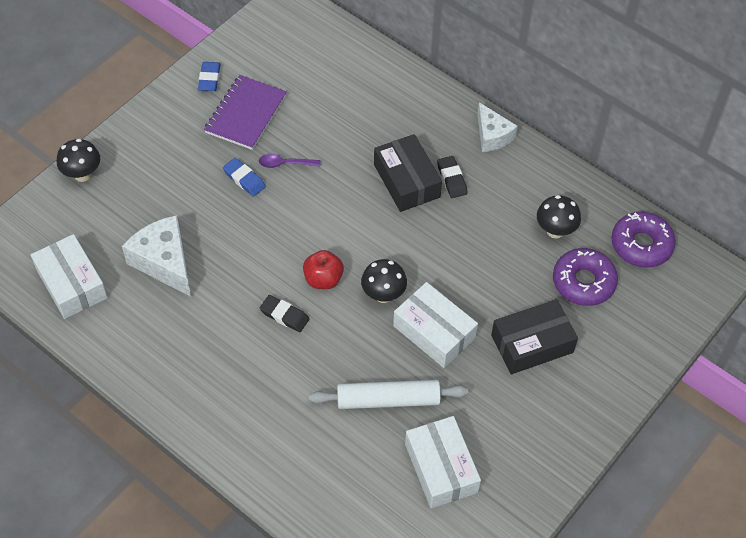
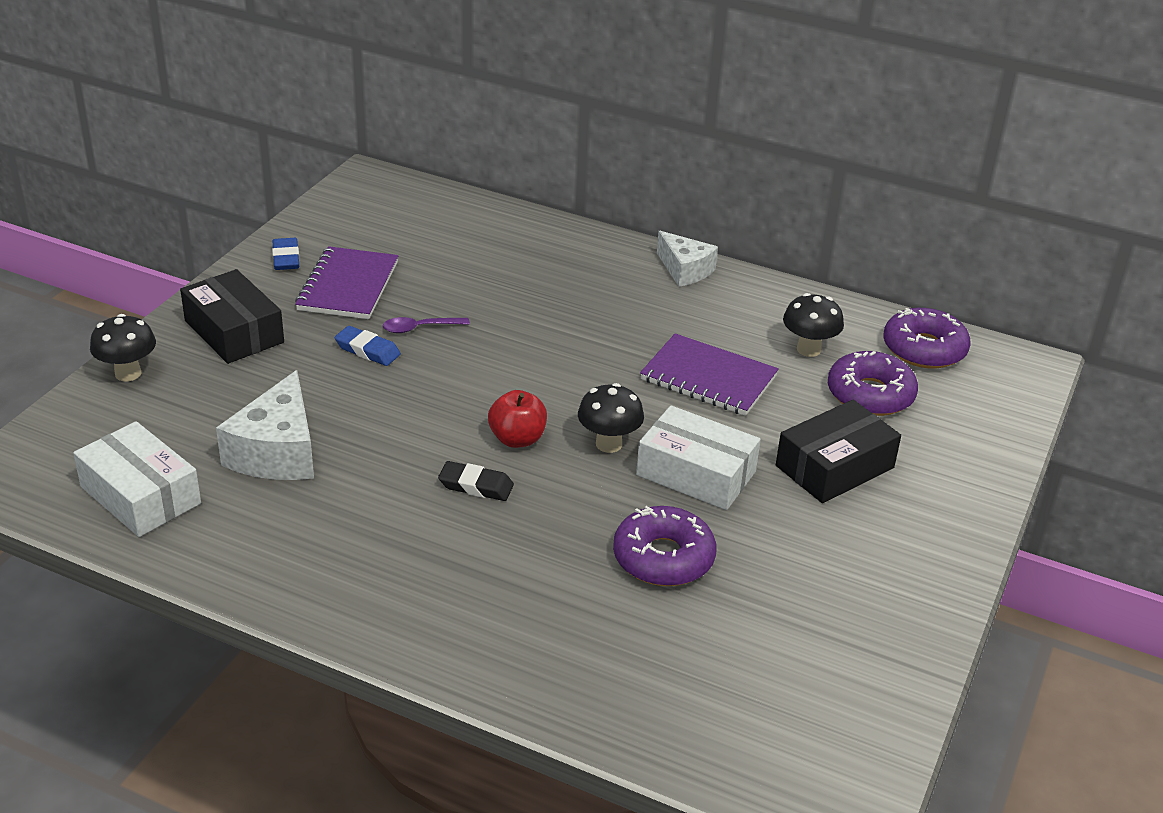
camera: 15 degrees left, 20 degrees down
(164, 262) = (277, 452): white cheese -> white cheese turned 120 degrees counterclockwise
(388, 400) = (663, 558): white rolling pin -> purple donut
(406, 181) = (592, 325): black box -> black box (234, 332)
(441, 468) = (773, 624): white box -> none
(451, 179) = (651, 316): black eraser -> none
(472, 246) = (708, 378): none -> purple notebook

